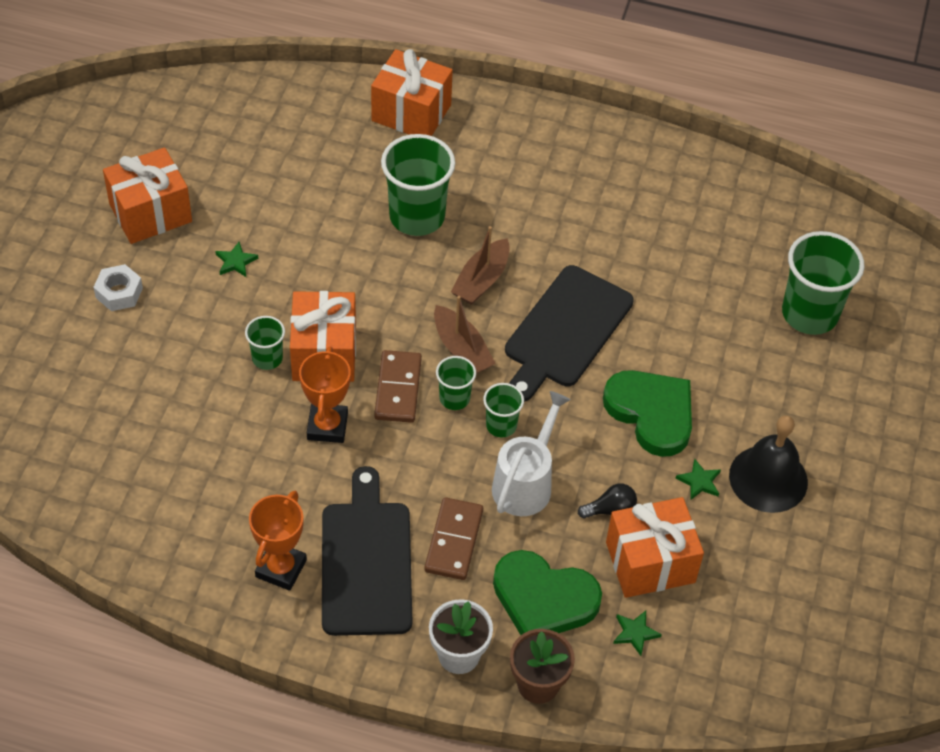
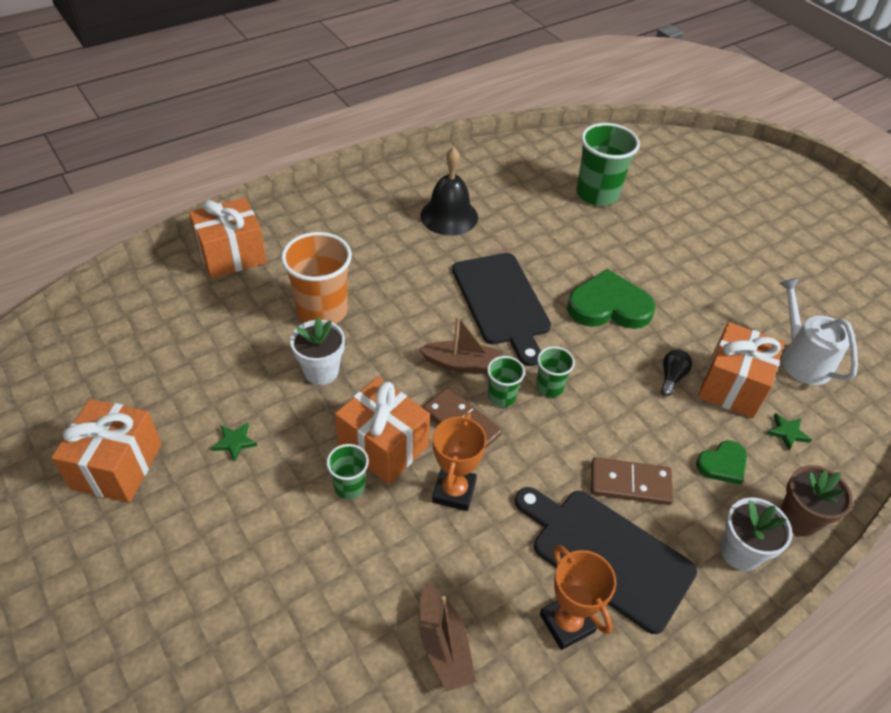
camera: 50 degrees left, 5 degrees down
(119, 293) = (168, 548): white nut -> none
(327, 426) = (454, 491): orange trophy -> orange trophy turned 60 degrees clockwise
(354, 263) = (321, 371): none -> white flower pot
(417, 216) = (322, 311): green cup -> orange cup
(454, 541) = (630, 483): brown domino -> brown domino turned 45 degrees counterclockwise
(481, 280) = (415, 315): brown boat -> brown boat (443, 645)
(525, 483) = (612, 407): white watering can -> white watering can (802, 359)
(543, 599) = (722, 464): green heart -> green heart, size x0.55
(699, 481) = (683, 319): green star -> none
(768, 478) = (706, 288): black bell -> black bell (449, 216)

